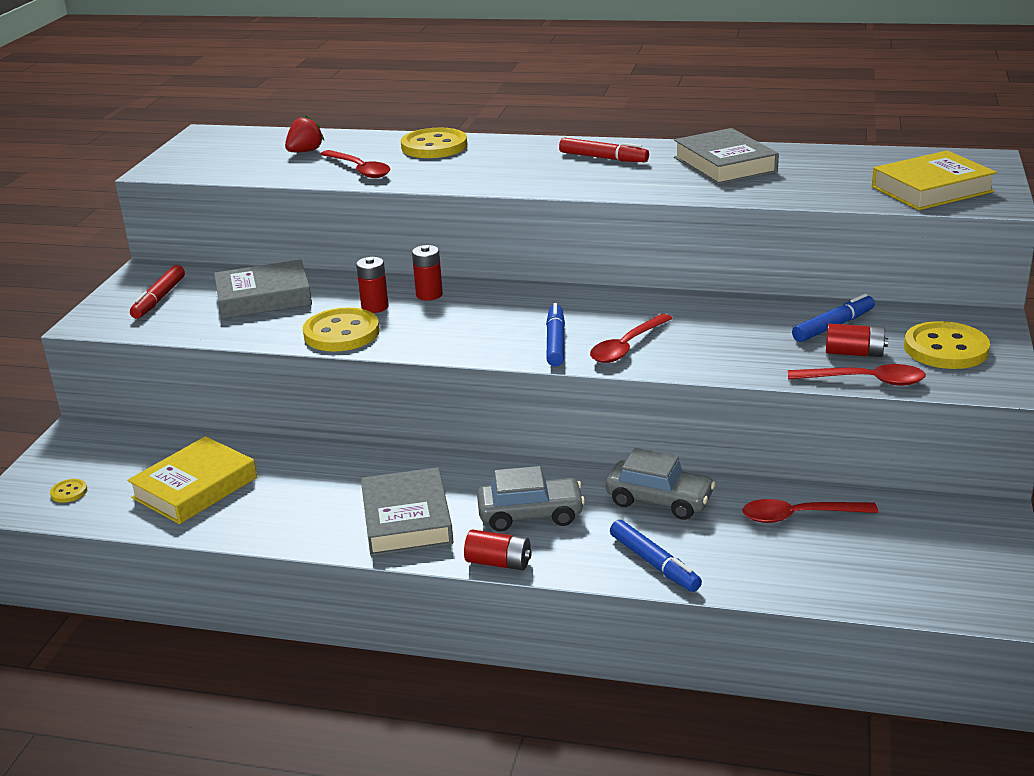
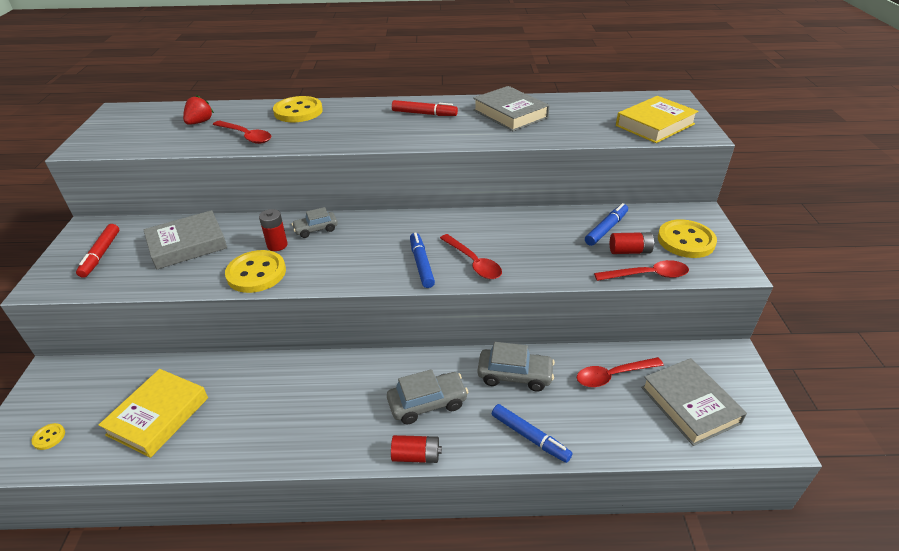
camera: 15 degrees left, 10 degrees up
(406, 519) = (335, 423): grey book -> grey book (689, 405)
(429, 295) = (316, 229): red battery -> grey car
(626, 347) = (473, 263): red spoon -> red spoon turned 60 degrees counterclockwise

